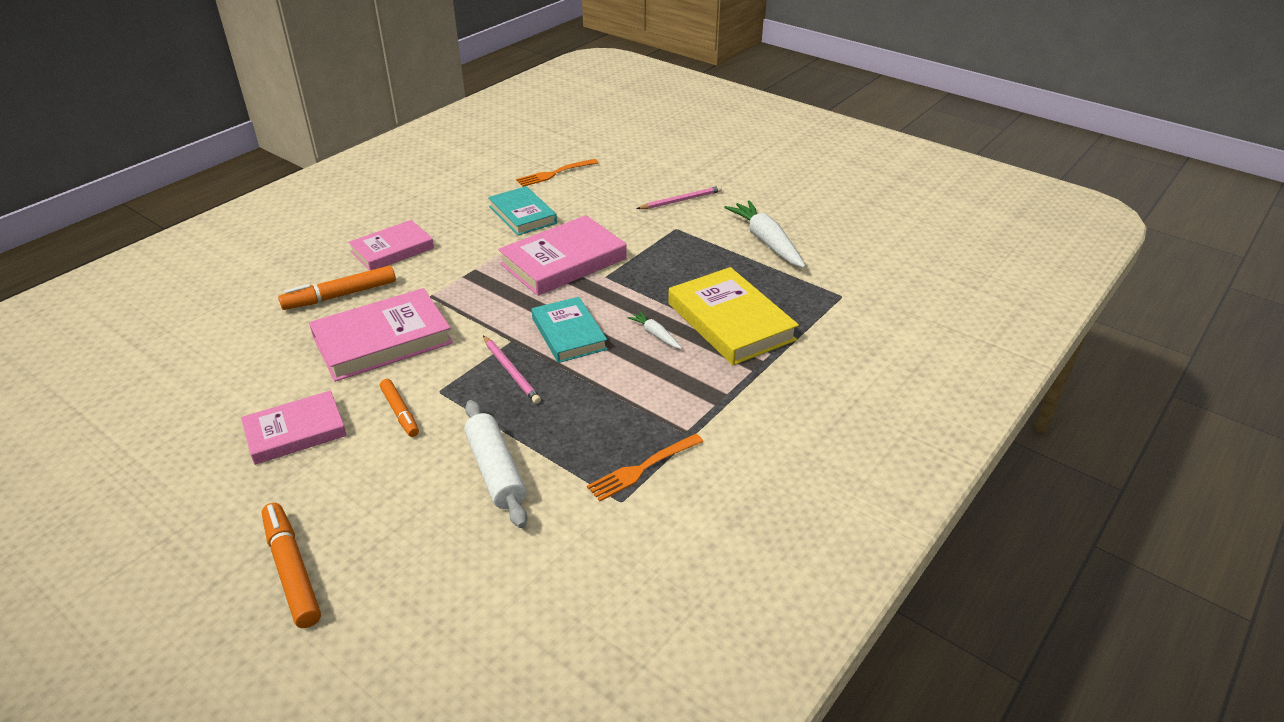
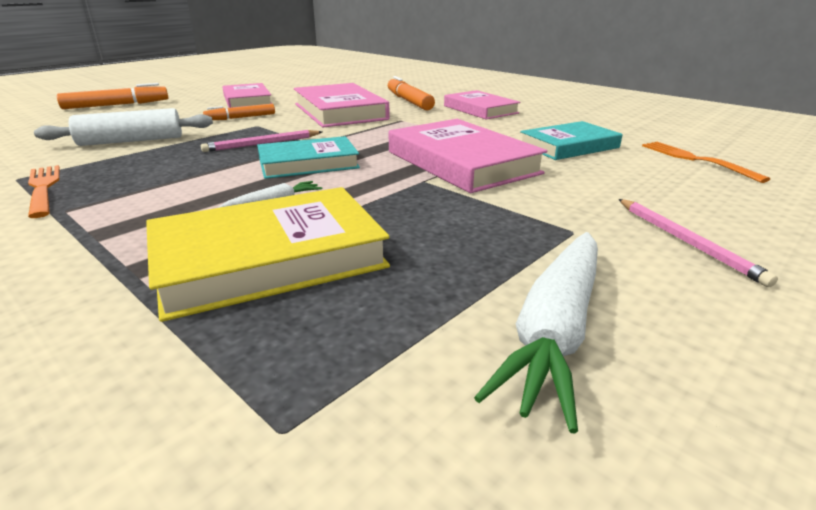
camera: 95 degrees right, 10 degrees down
(766, 241) = (555, 330): white carrot -> white carrot turned 135 degrees clockwise

